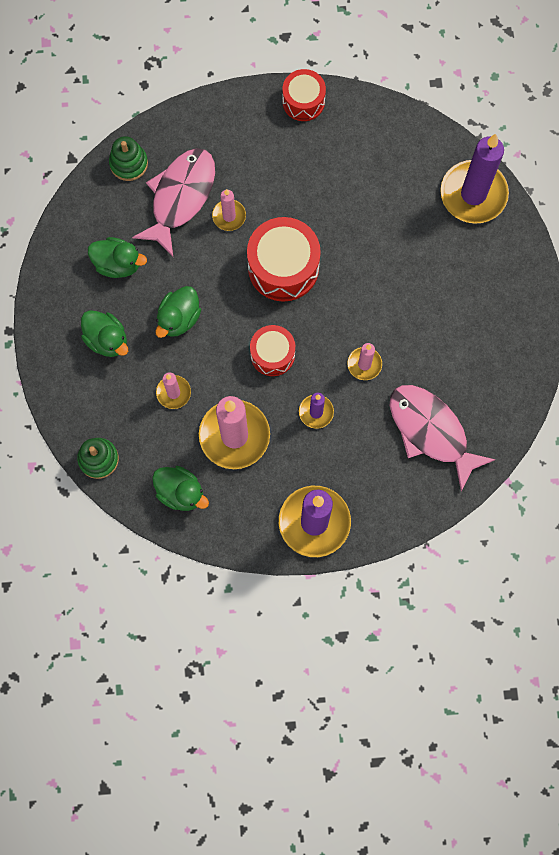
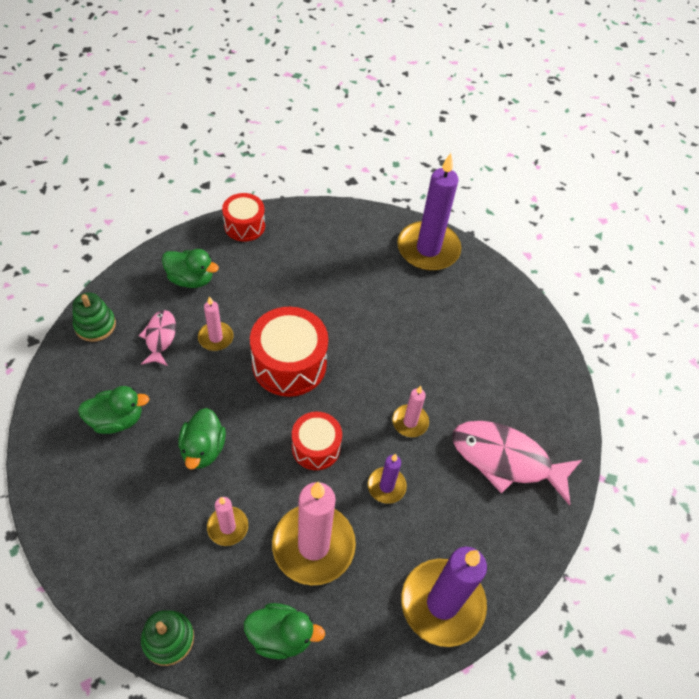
camera: 30 degrees left, 20 degrees down
(107, 340) = (131, 500): green duck -> green duck (191, 279)
(180, 197) = (160, 337): pink fish -> pink fish, size x0.54

